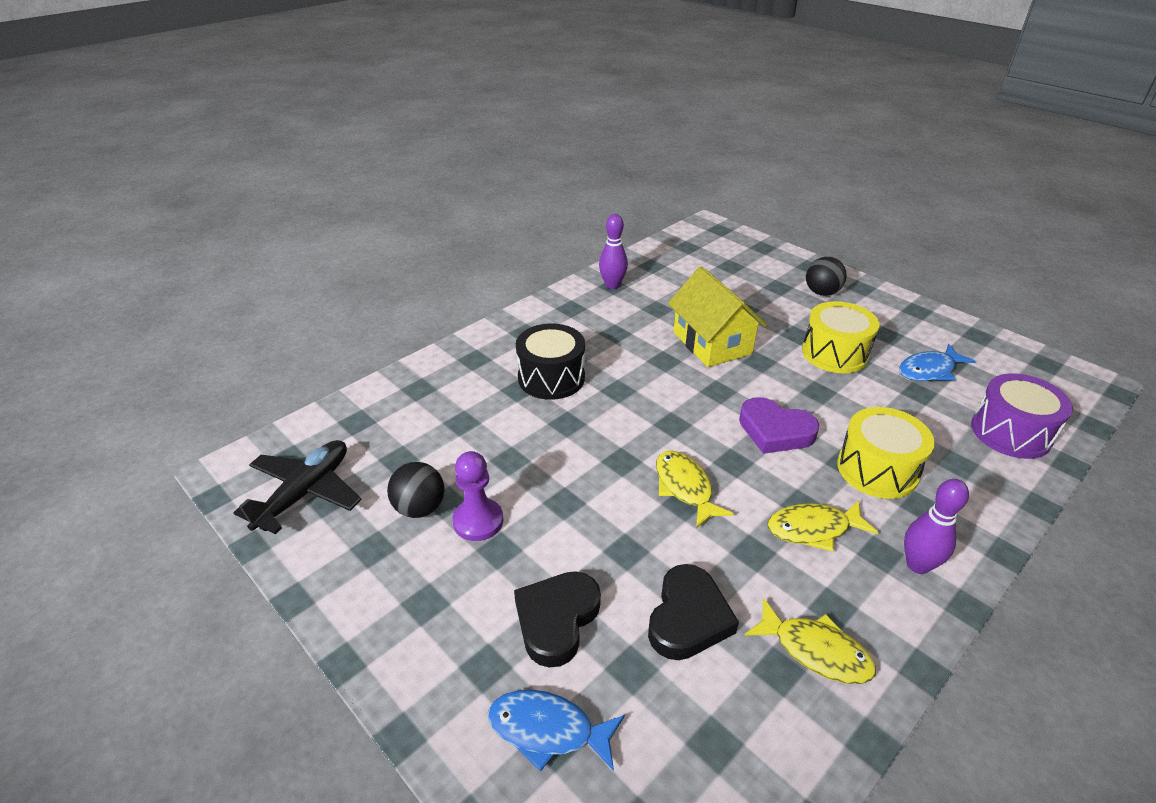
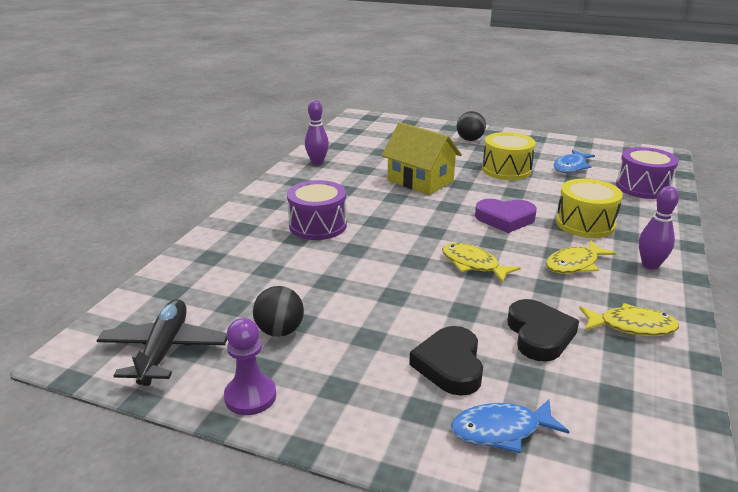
camera: 25 degrees left, 10 degrees down
(478, 521) = (336, 325): purple pawn -> purple pawn (250, 396)
(551, 378) = (318, 225): black drum -> purple drum

